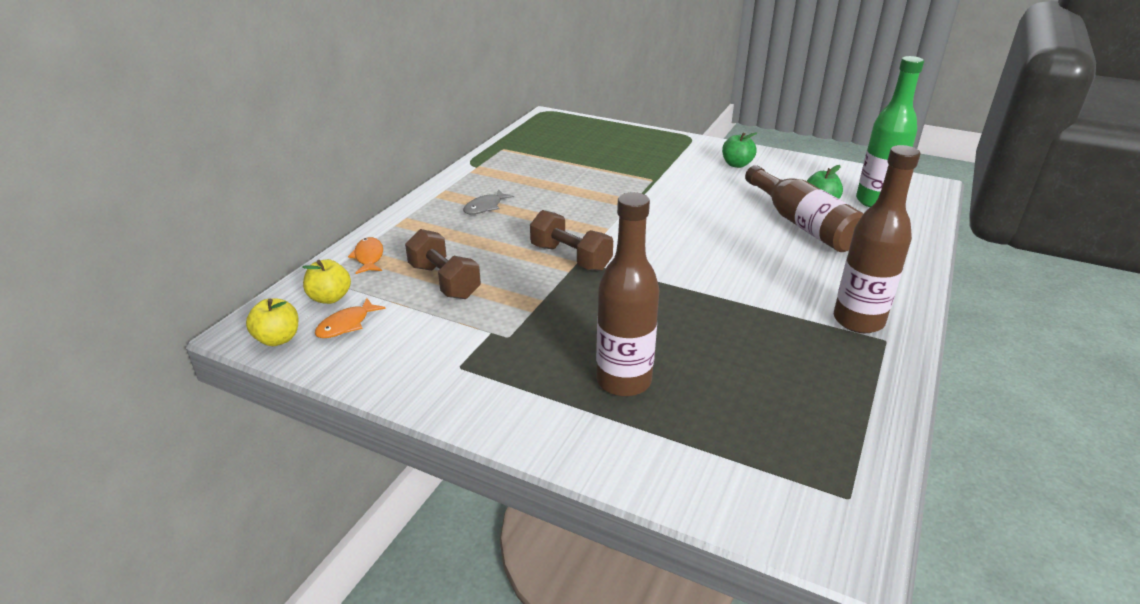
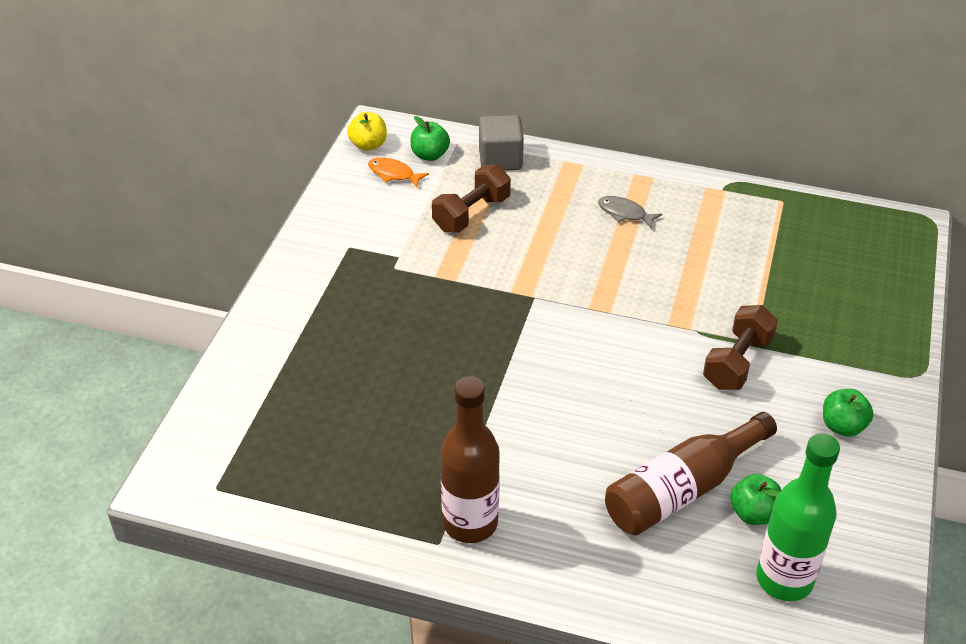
camera: 80 degrees right, 10 degrees up
(330, 298) = (430, 155): yellow apple -> green apple
(369, 257) = (500, 159): orange fish -> grey cube
(570, 258) = (538, 290): brown dumbbell -> brown dumbbell (737, 362)
(623, 381) = (343, 346): brown bottle -> none

